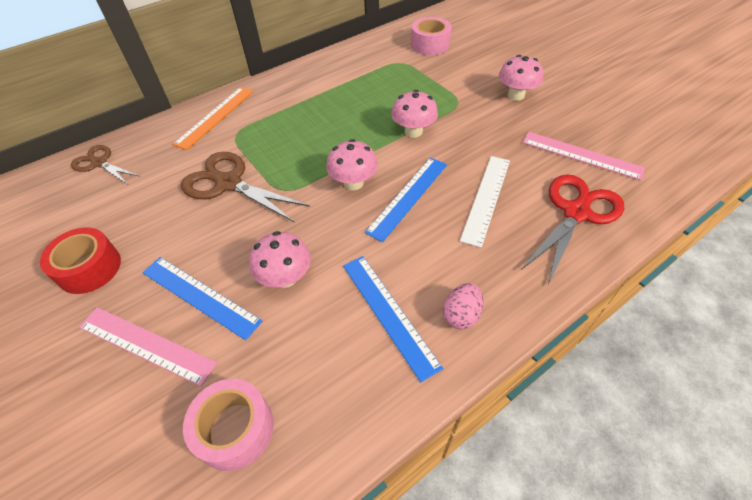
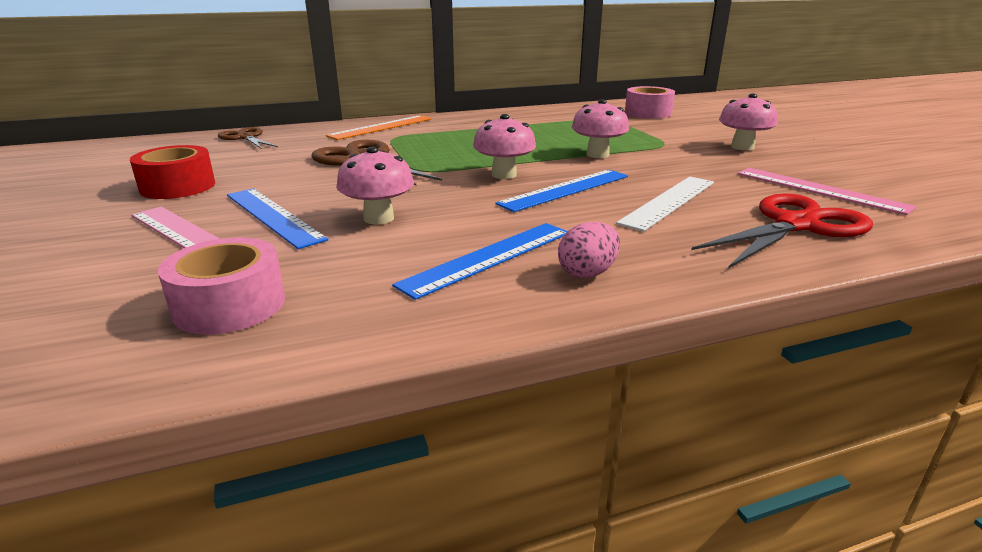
camera: 15 degrees right, 25 degrees down
(389, 313) = (488, 258): blue ruler -> blue ruler turned 60 degrees clockwise

